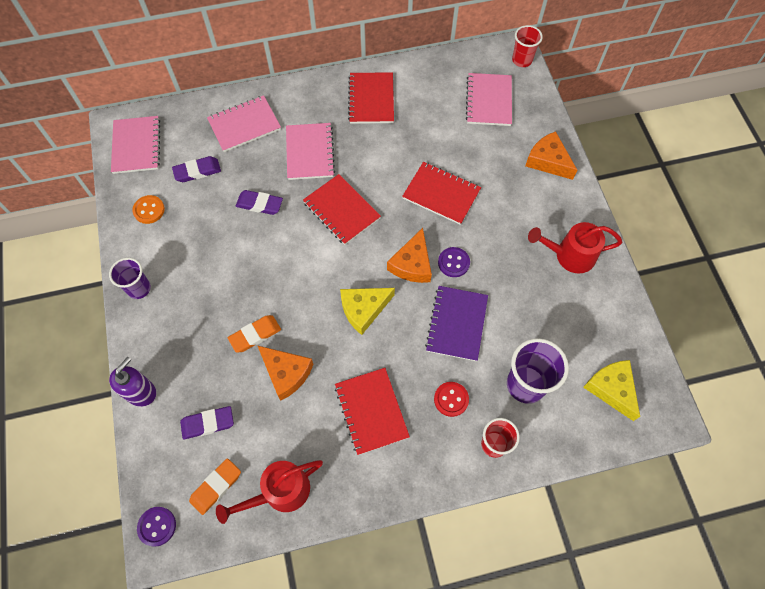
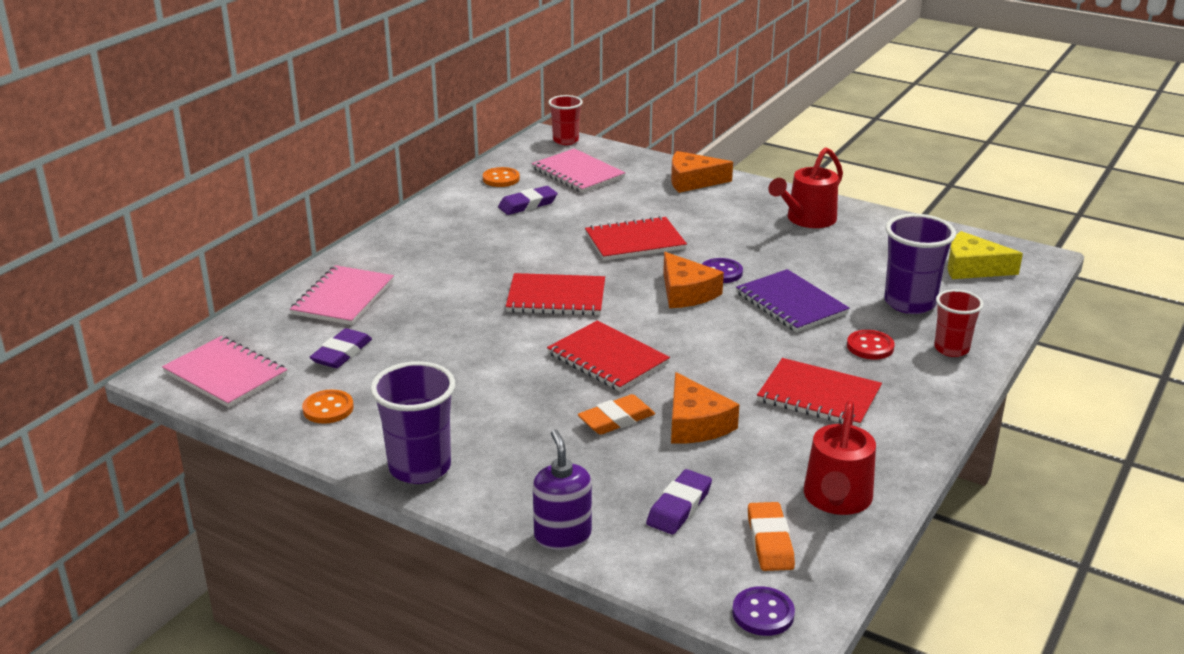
camera: 45 degrees left, 35 degrees down
(139, 288) = (420, 467): purple cup -> purple cup, size x1.57
(255, 335) = (616, 419): orange eraser -> orange eraser turned 45 degrees clockwise
(259, 204) = (459, 337): purple eraser -> purple eraser (527, 204)
(286, 373) = (695, 423): orange cheese -> orange cheese turned 75 degrees clockwise
(310, 152) = (454, 280): pink notebook -> none
(363, 309) = (693, 342): yellow cheese -> none
(371, 99) = (459, 221): red notebook -> red notebook (607, 359)
(439, 74) = (501, 179): none -> orange button

